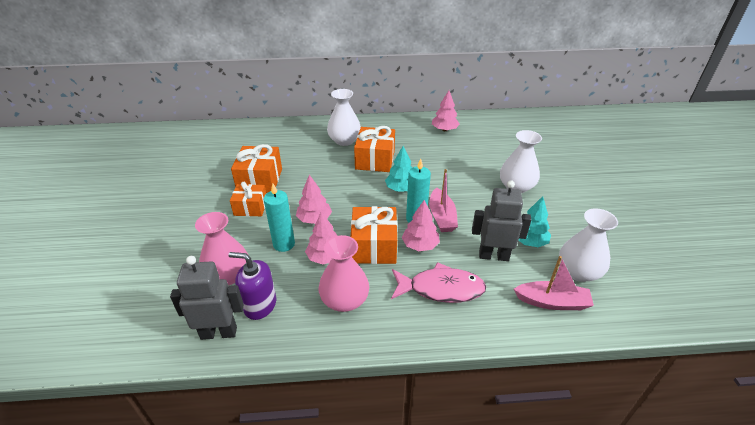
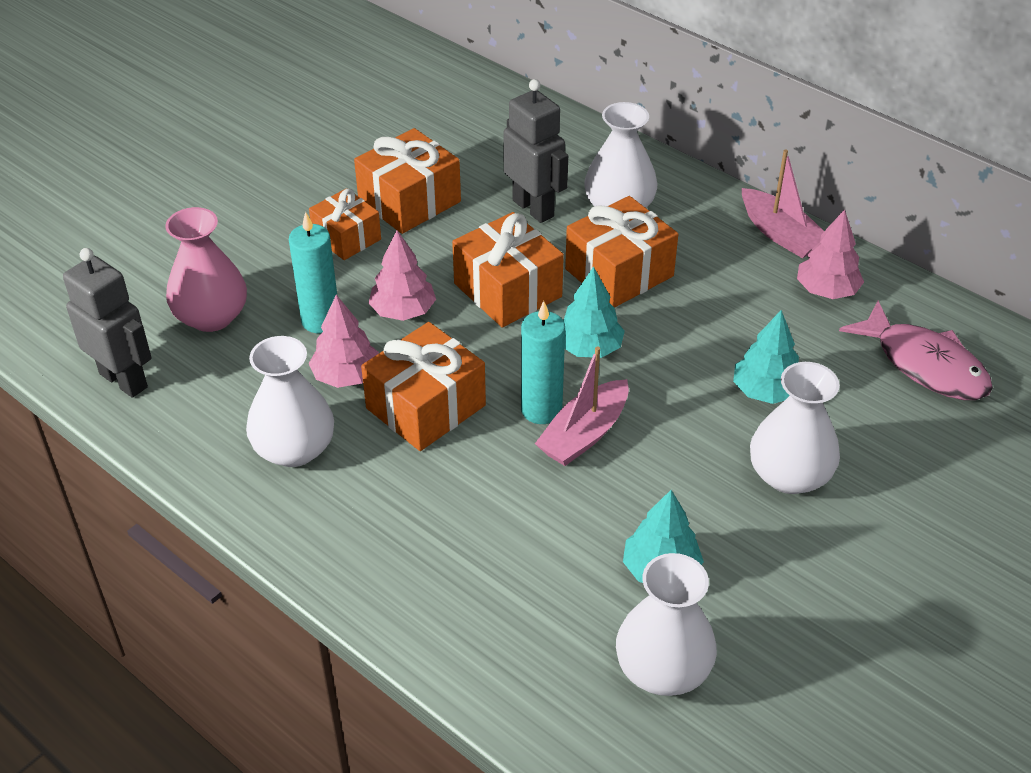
camera: 45 degrees right, 5 degrees up
(260, 305) = (199, 380): purple soap dispenser -> none
(344, 188) = (507, 290): none -> orange gift
(344, 300) = (294, 449): pink vase -> white vase
(420, 245) = (489, 451): pink tree -> none
(441, 289) = (428, 530): pink fish -> pink fish (924, 364)
(472, 167) = (765, 391): none -> turquoise tree
(493, 255) = (570, 546): grey robot -> grey robot (533, 208)
(552, 302) = (550, 670): pink boat -> pink boat (780, 234)

